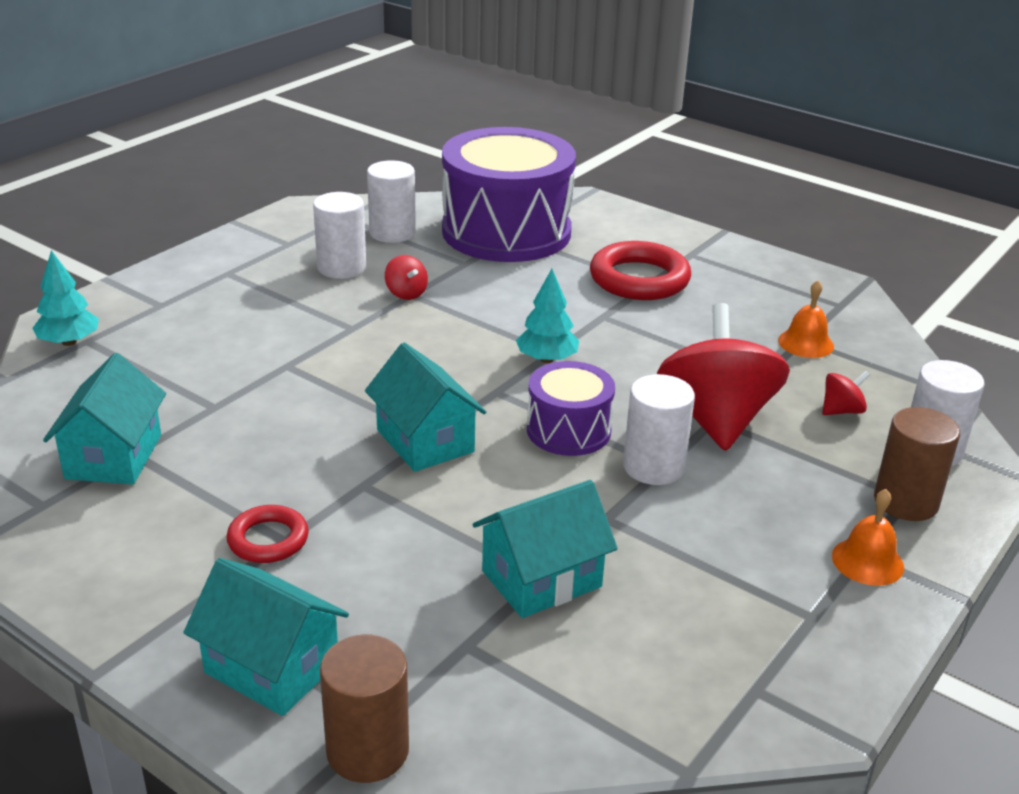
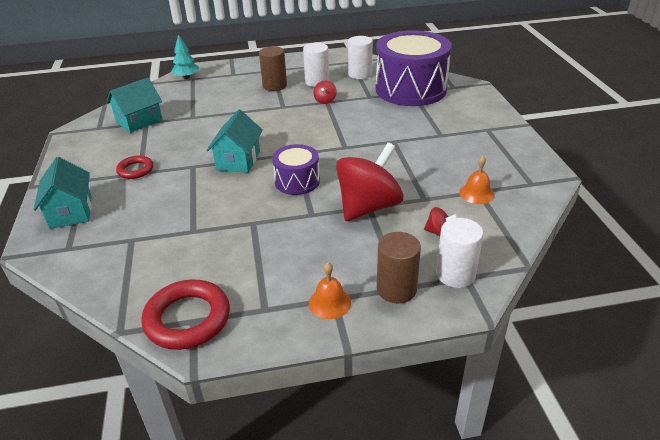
camera: 45 degrees right, 5 degrees up
(367, 751) = (50, 254): brown cylinder -> brown cylinder (274, 85)
(541, 579) = (192, 231): turquoise house -> none
(546, 359) = (337, 149): turquoise tree -> none
(639, 279) = (439, 131): red ring -> red ring (187, 319)
(653, 467) = (306, 213): white cylinder -> none

